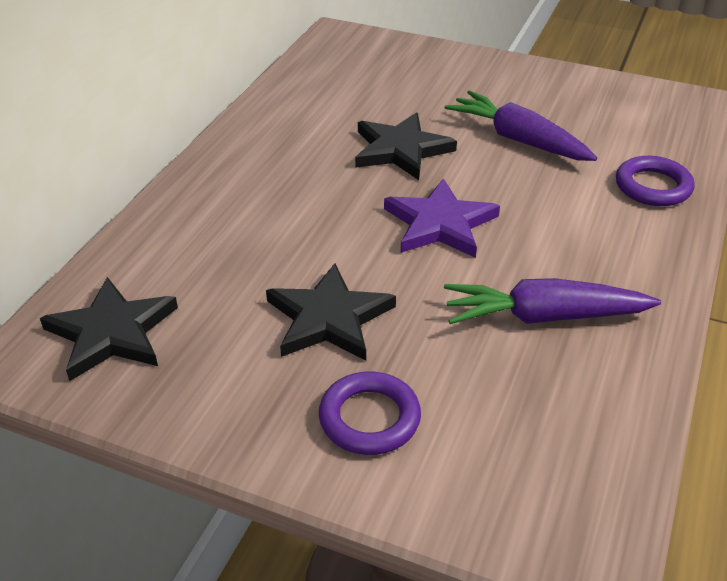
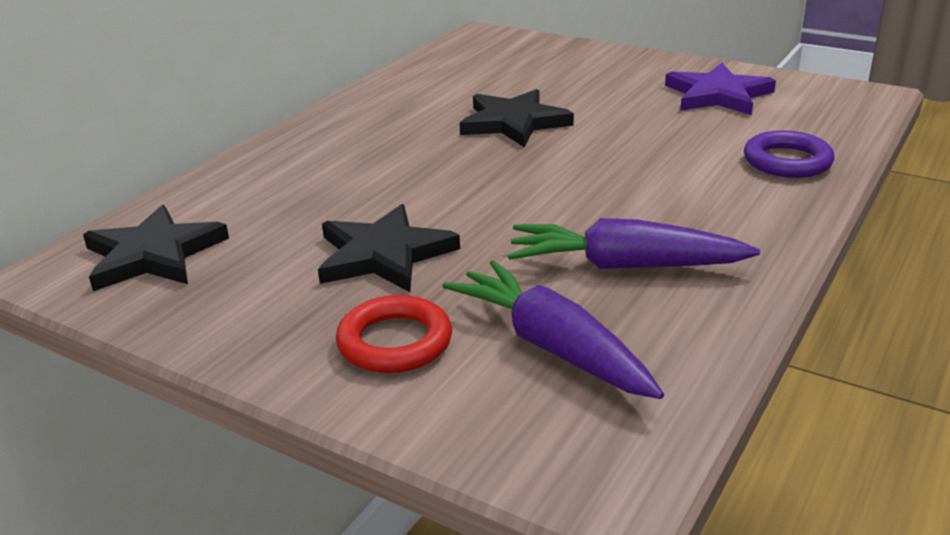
camera: 10 degrees right, 10 degrees down
(369, 418) = (395, 342): purple ring -> red ring
(440, 223) = (534, 183): purple star -> purple star (718, 95)
(517, 139) = (644, 118): purple carrot -> purple carrot (551, 346)

